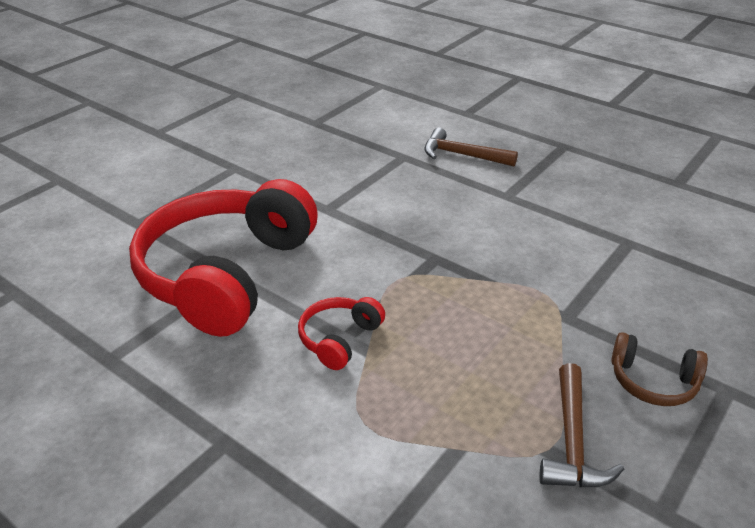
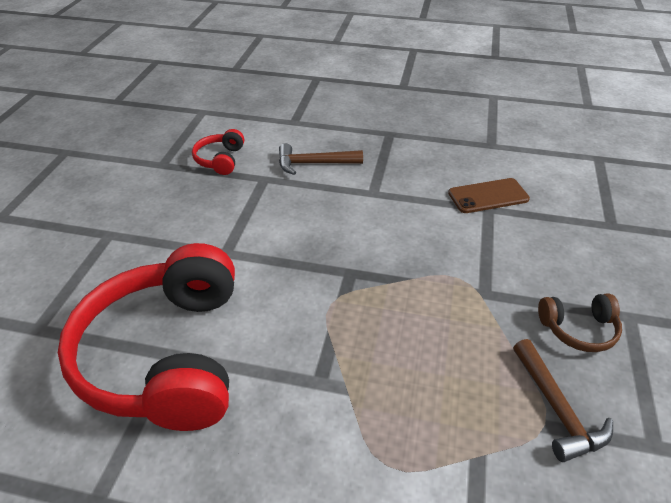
camera: 25 degrees left, 5 degrees up
(339, 339) = (315, 386): red headphones -> red headphones (220, 160)
(637, 230) = (488, 196): none -> brown phone

